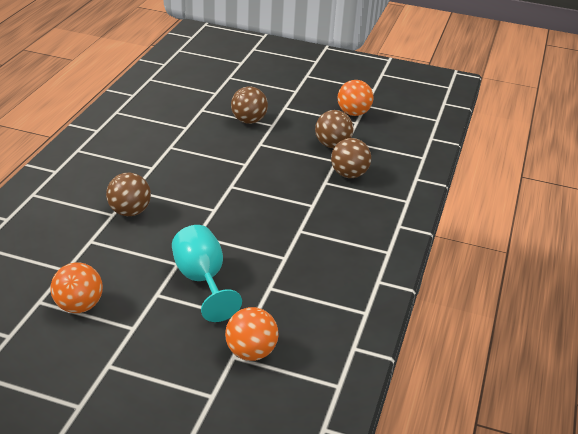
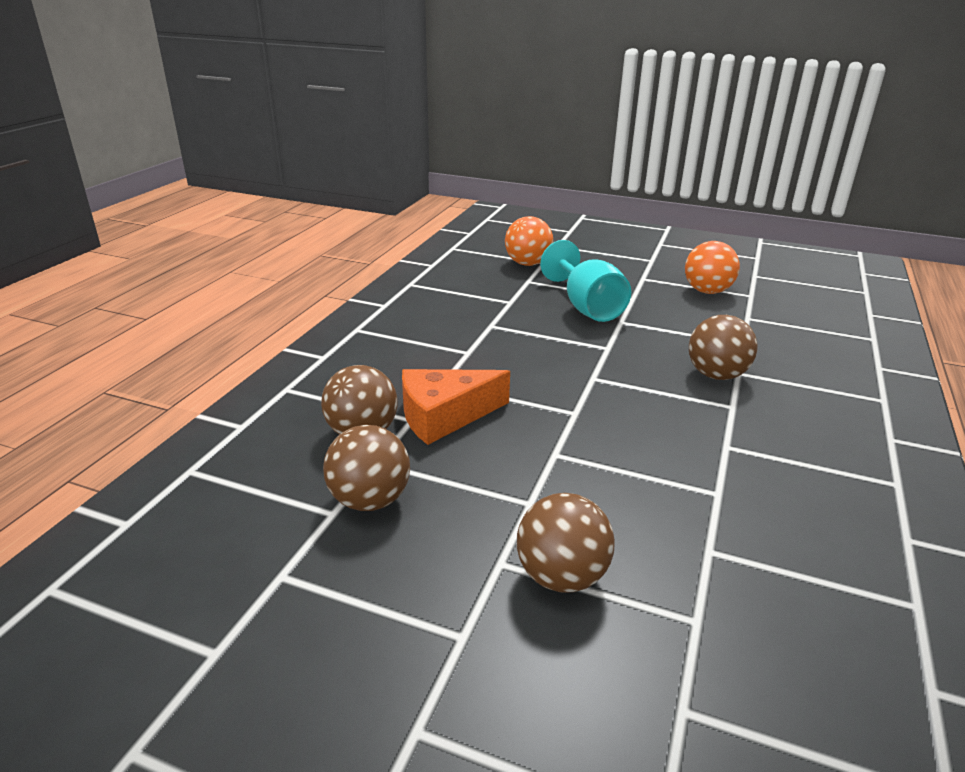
camera: 175 degrees left, 5 degrees down
(307, 184) = (444, 416): none -> orange cheese
(353, 113) = (271, 612): orange ball -> none

